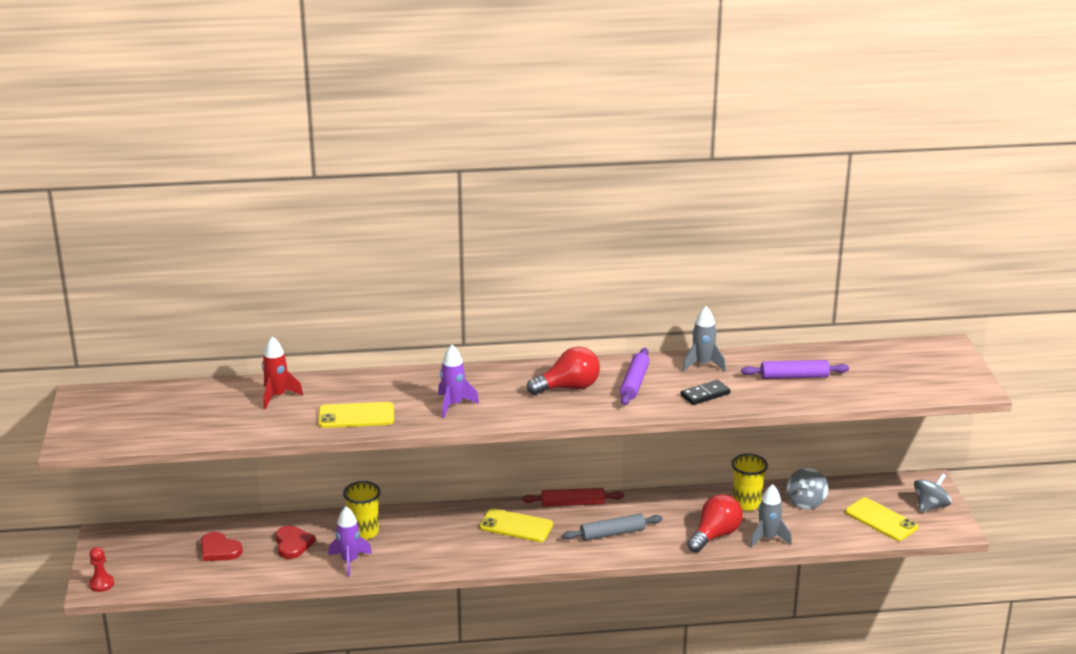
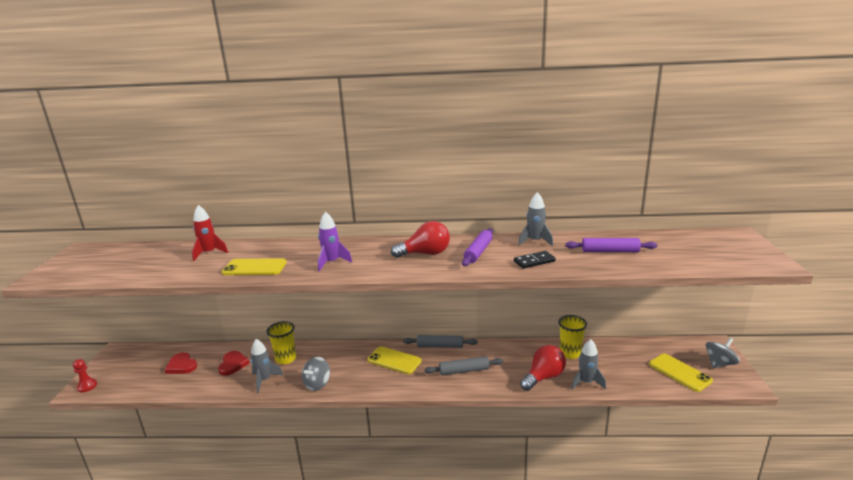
camera: 10 degrees right, 5 degrees down
(349, 561) = (264, 380): purple rocket -> grey rocket
(573, 504) = (440, 346): red rolling pin -> grey rolling pin
(806, 502) = (617, 354): grey spinning top -> grey spinning top (317, 384)

